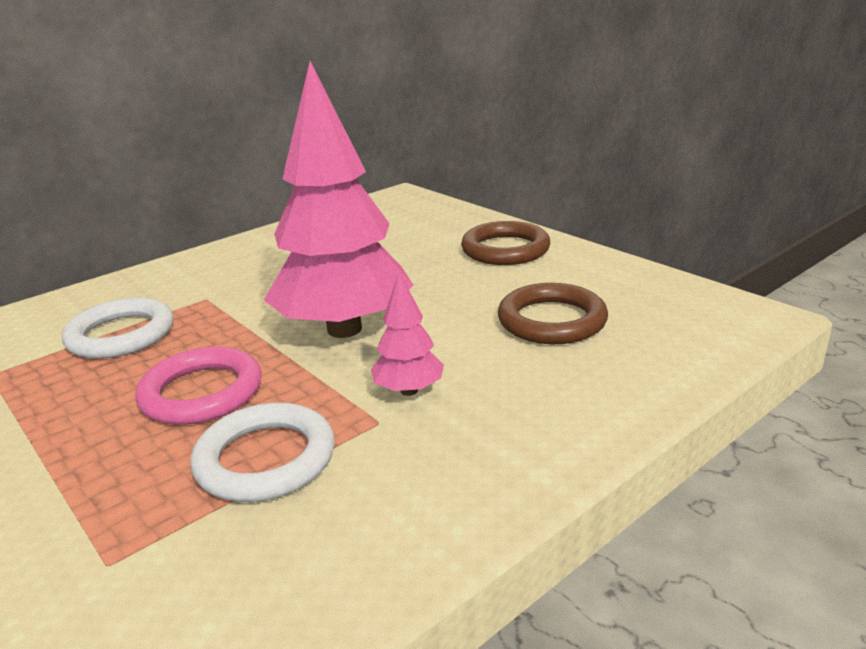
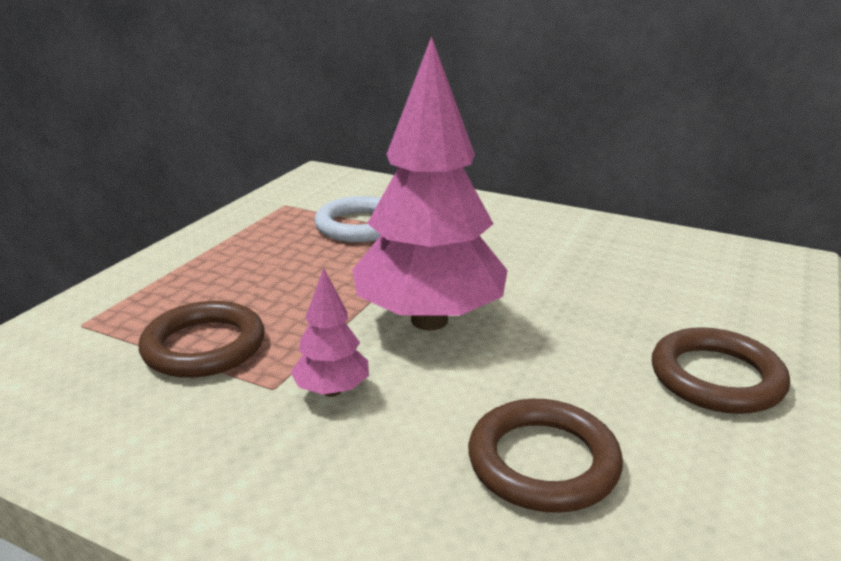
camera: 65 degrees right, 0 degrees up
(201, 392) = (289, 287): pink ring -> none
(265, 459) = (204, 346): white ring -> brown ring

